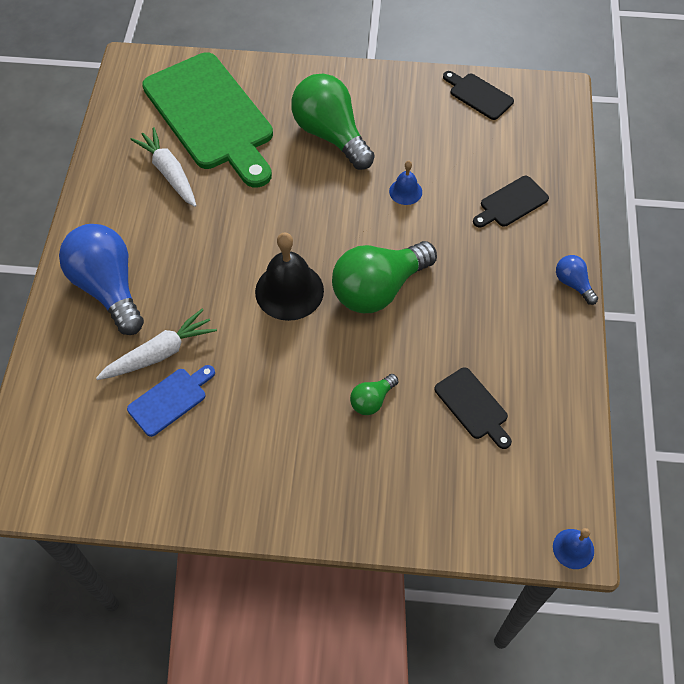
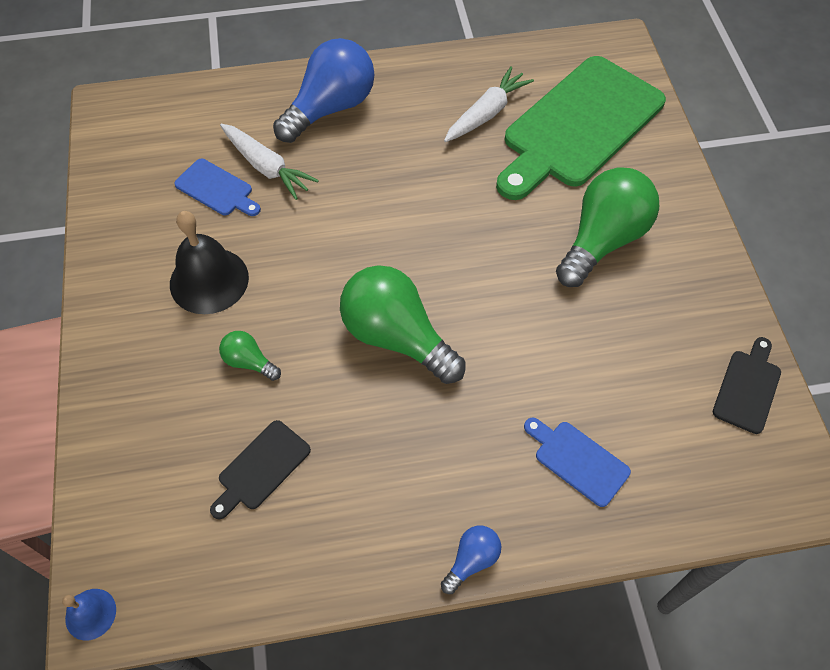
camera: 75 degrees right, 0 degrees up
(289, 291) = (369, 253): black bell -> black bell (209, 280)
(405, 191) = (548, 335): blue bell -> none
(511, 203) = (577, 460): black cutting board -> blue cutting board

